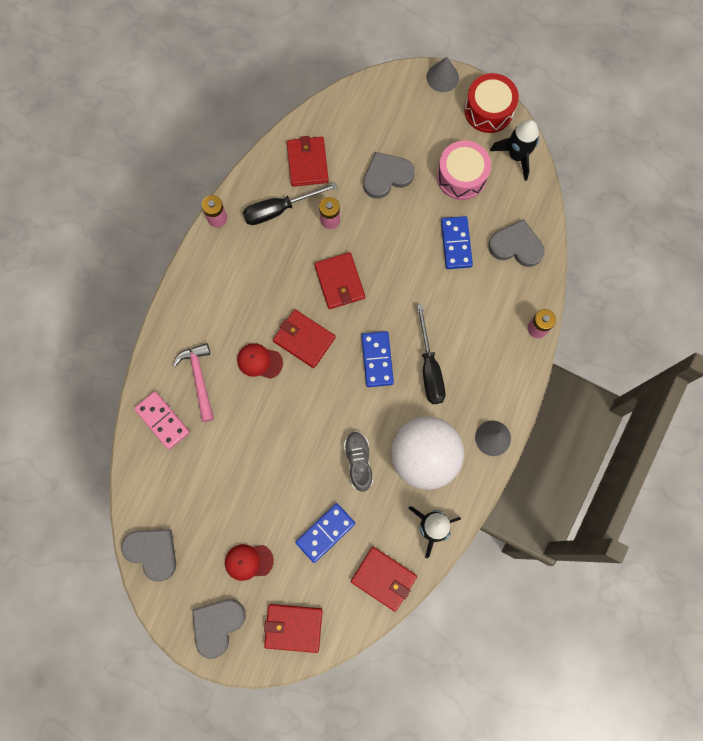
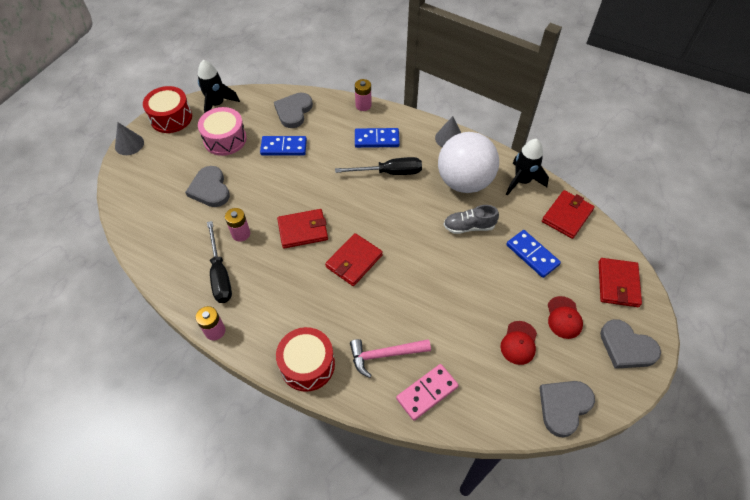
camera: 85 degrees left, 20 degrees down
(186, 308) = (307, 364): none -> red drum
(259, 361) = (371, 299): red cap -> red cap (519, 343)
(307, 163) = (178, 248): red wallet -> none
(377, 359) = (378, 207): blue domino -> blue domino (376, 139)

